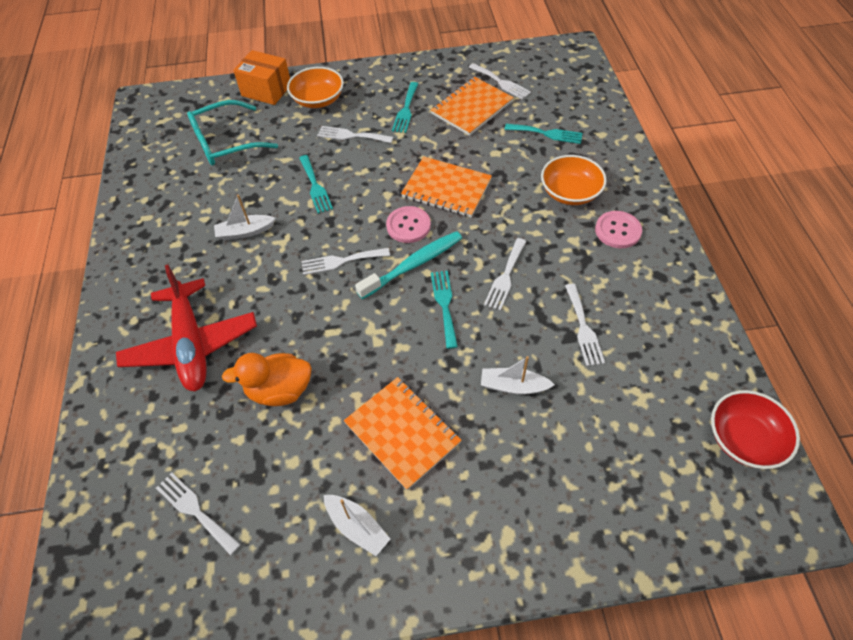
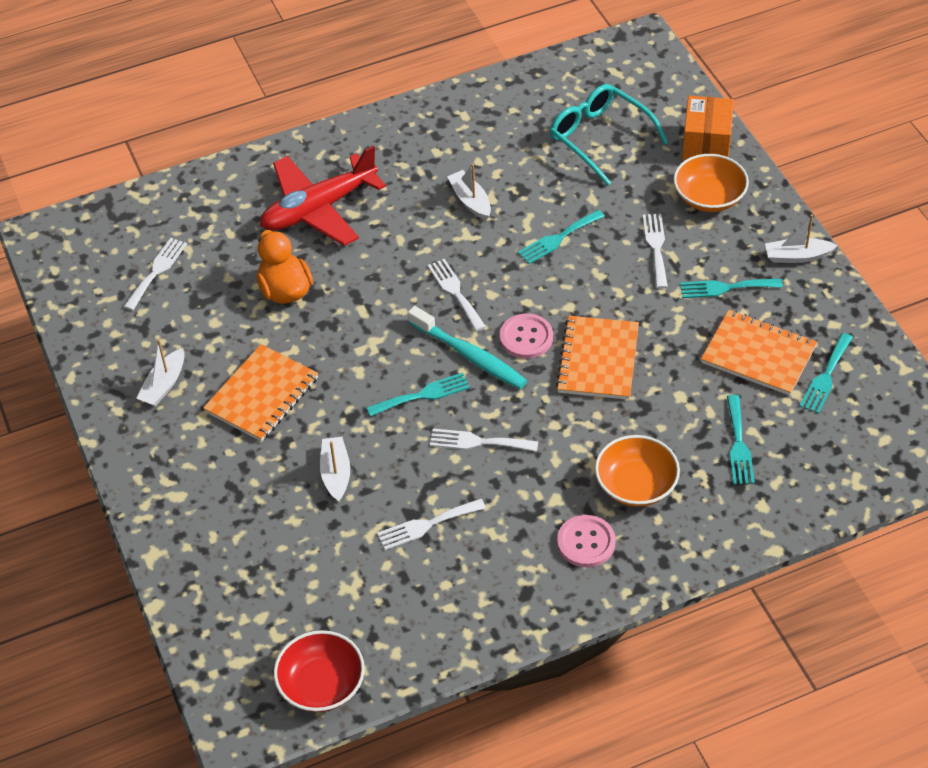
camera: 75 degrees right, 5 degrees down
(393, 72) = (797, 256): none -> white boat
(501, 82) = (825, 376): white fork -> turquoise fork

